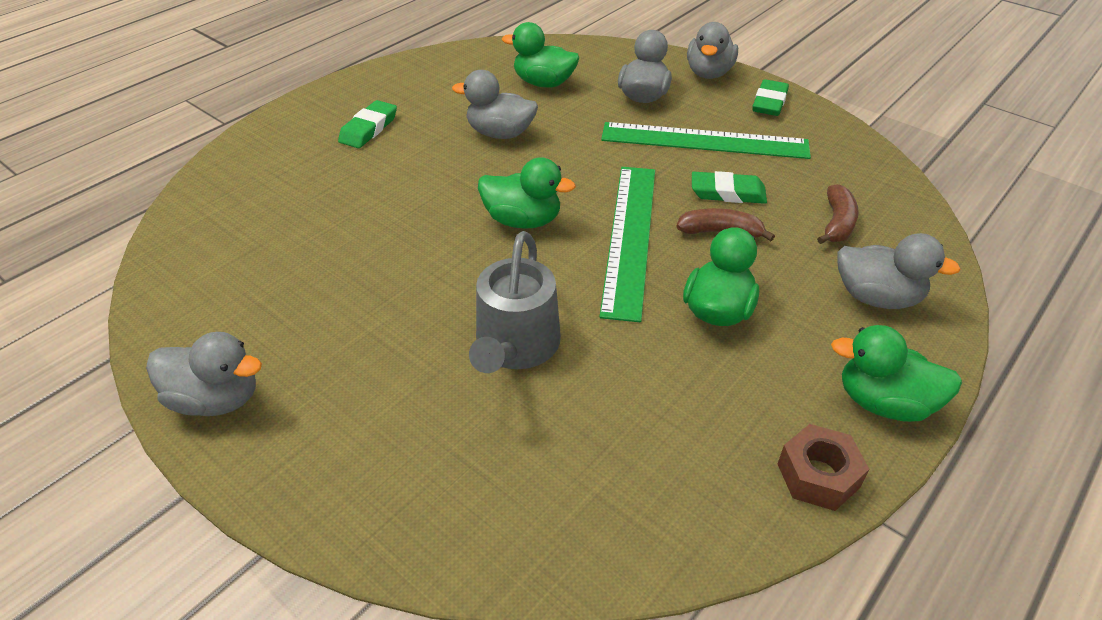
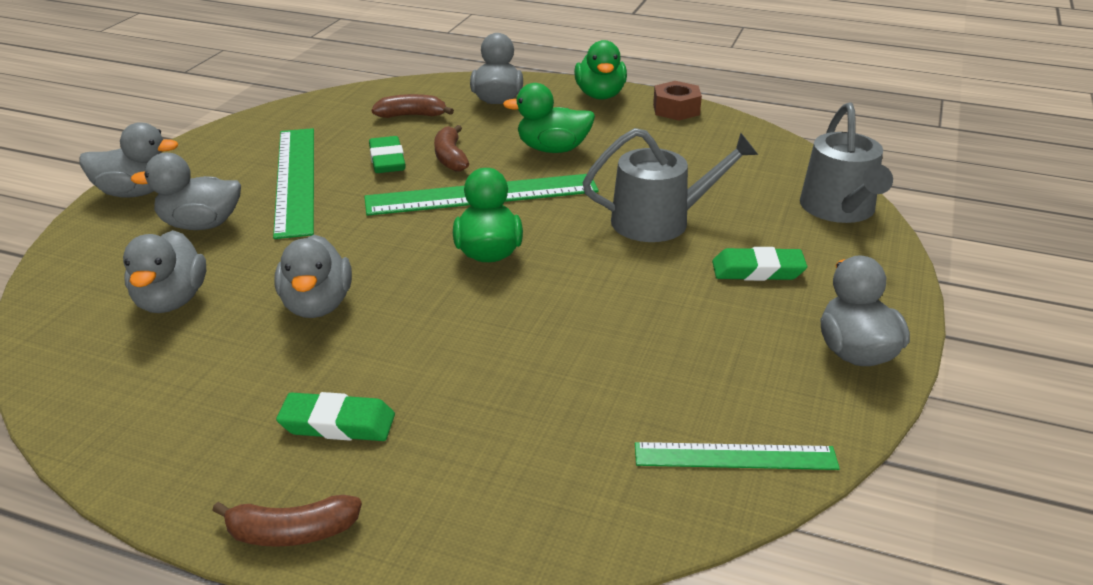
camera: 110 degrees left, 10 degrees down
(187, 276) = (735, 456): none -> green ruler
(298, 108) = (291, 533): none -> brown banana
(449, 532) = (840, 209): none -> grey watering can
(543, 83) = (171, 301): green duck -> grey duck
(769, 102) = (204, 155): green eraser -> green eraser (758, 270)

